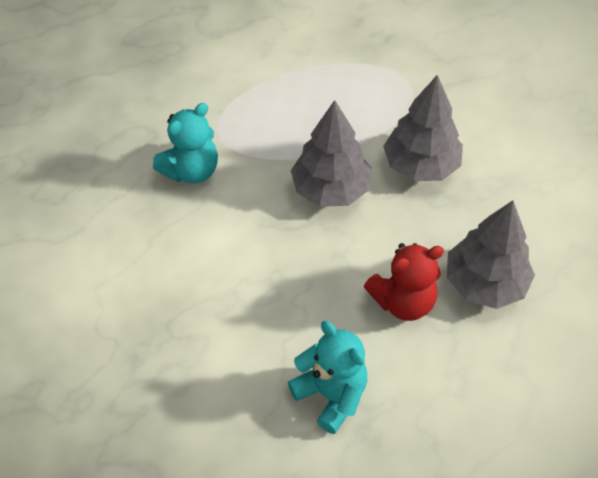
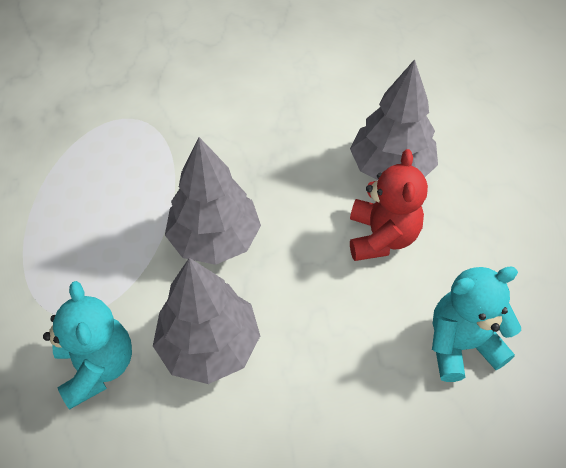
camera: 65 degrees left, 0 degrees up
(421, 165) = (234, 154): grey tree -> grey tree (209, 345)

